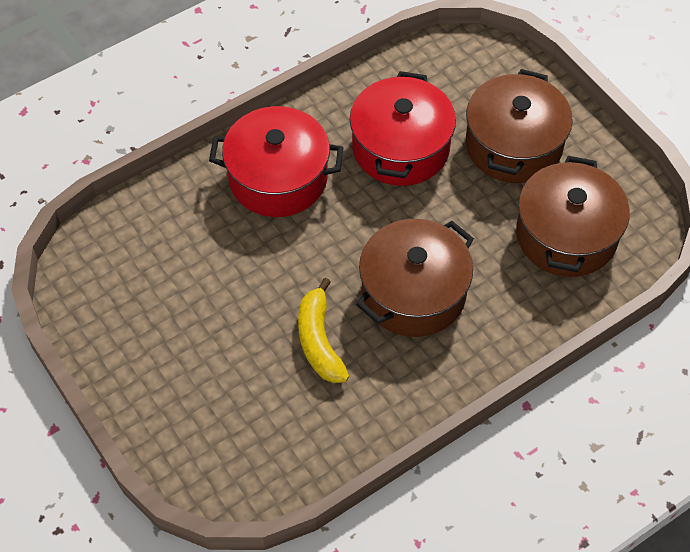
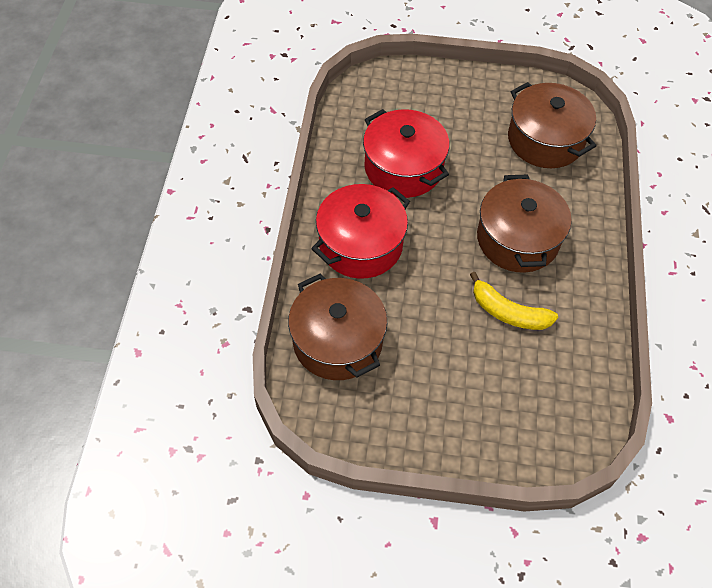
camera: 50 degrees left, 0 degrees up
(513, 145) = (458, 116): brown pot -> brown pot (338, 341)

